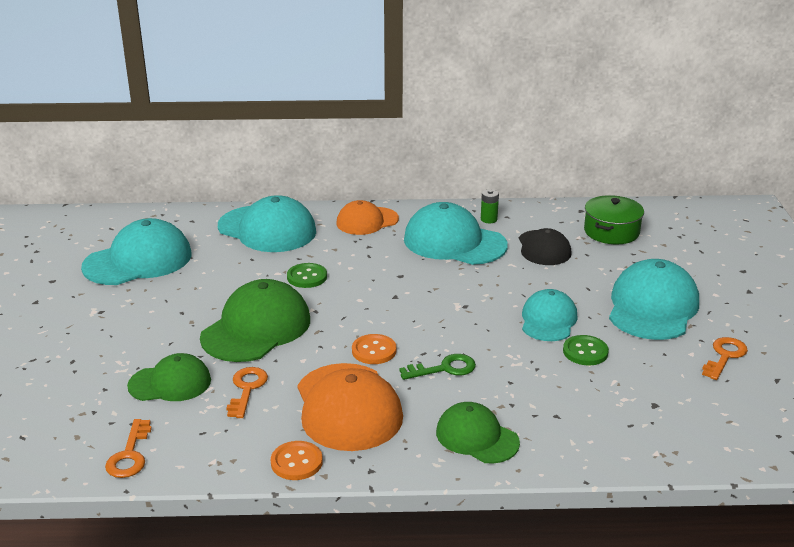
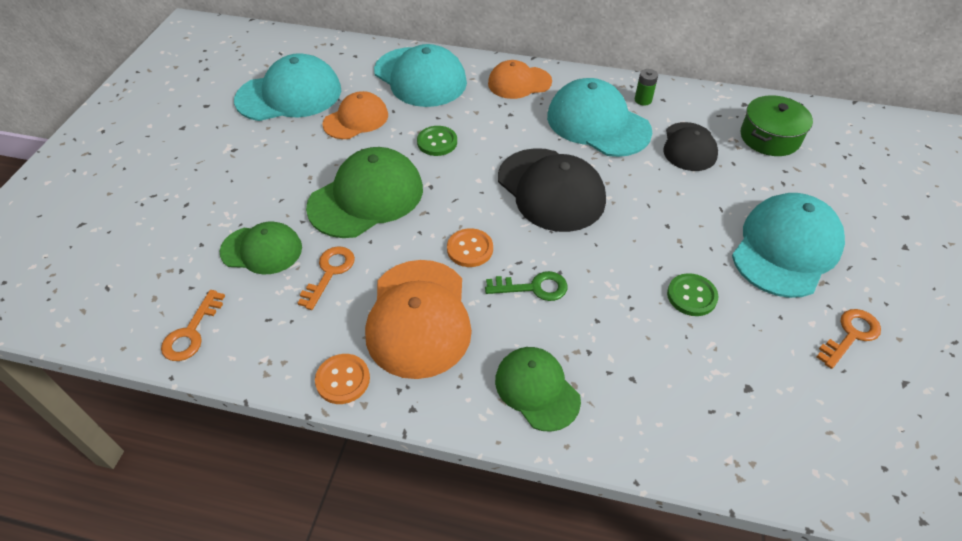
camera: 15 degrees right, 20 degrees up
(217, 270) = (356, 119): none -> orange cap
(431, 297) = (551, 190): none -> black cap
(548, 320) = (664, 244): turquoise cap -> none

